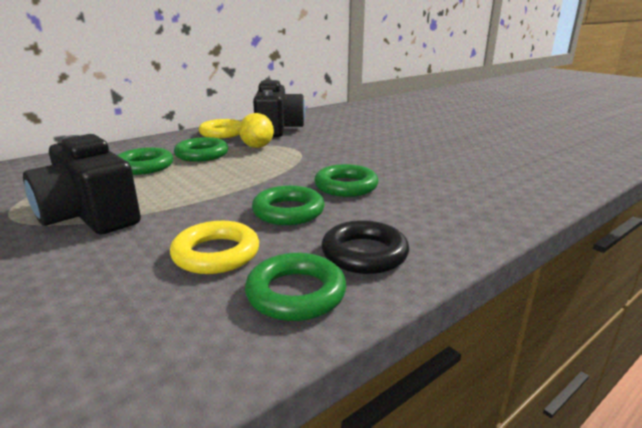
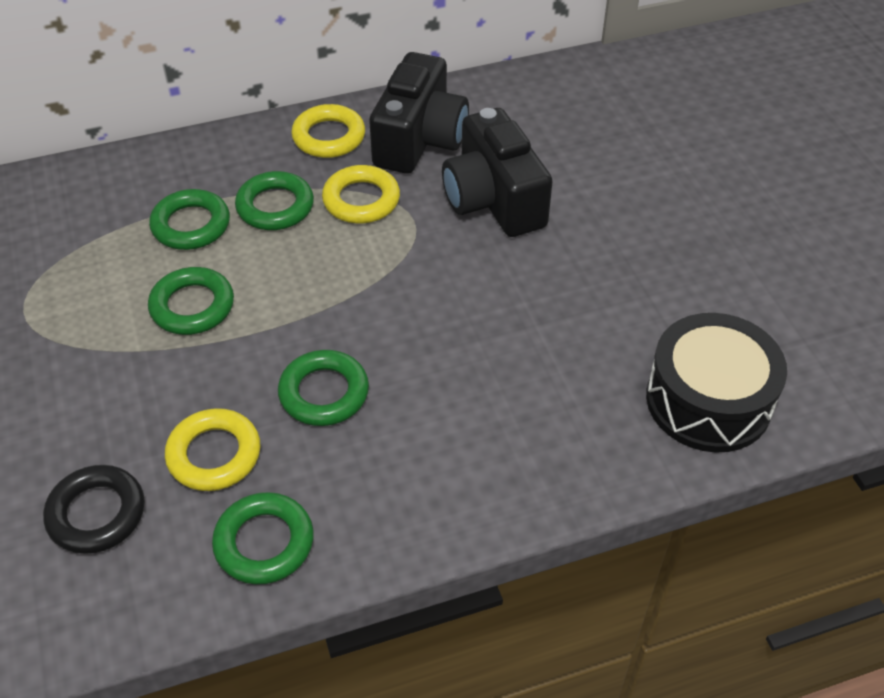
camera: 20 degrees right, 25 degrees up
(89, 215) = (105, 337): black camera -> black camera (493, 200)
(257, 147) = (361, 200): yellow lemon -> yellow ring
(346, 186) = (425, 352): green ring -> green ring (192, 306)
(364, 253) = (364, 502): black ring -> black ring (96, 514)
(536, 176) = (708, 400): none -> black drum

